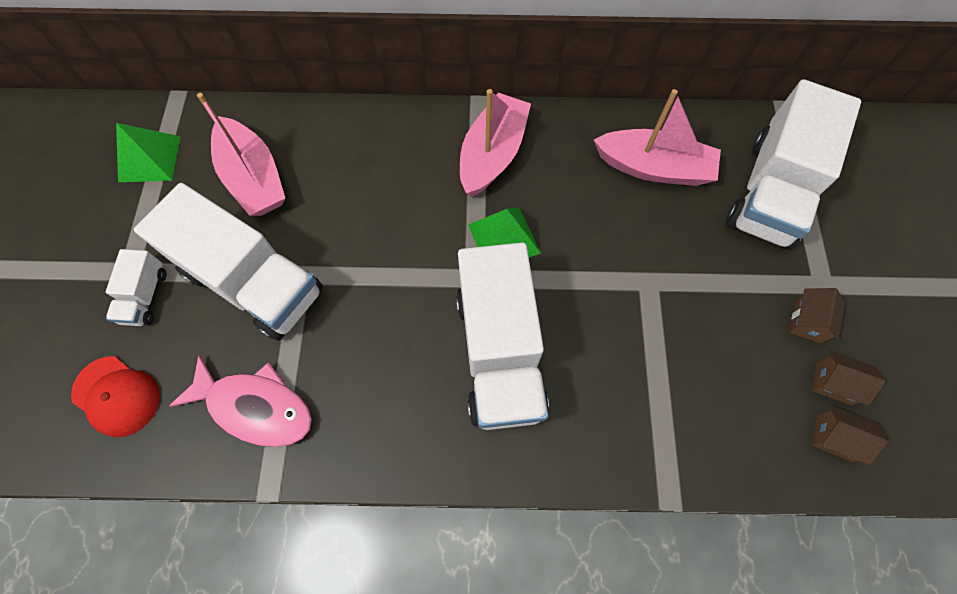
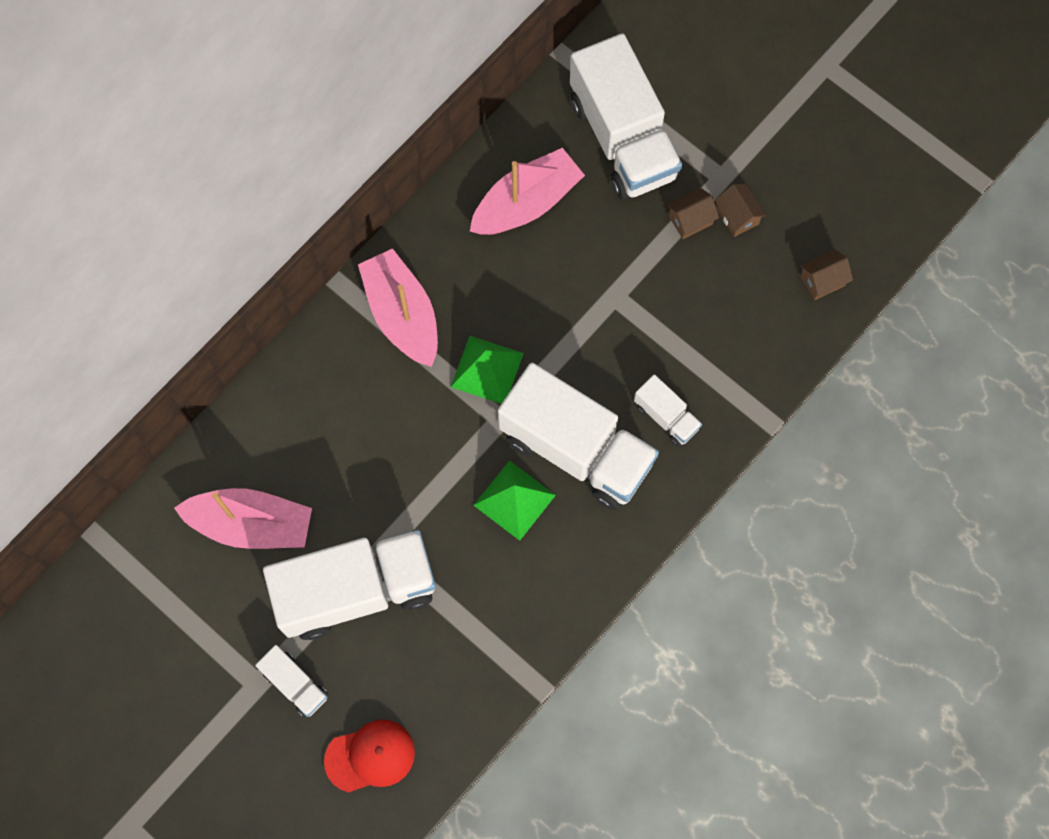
camera: 50 degrees left, 5 degrees up
(149, 158) = (149, 600): green pyramid -> green pyramid (514, 500)
(255, 407) = (468, 657): pink fish -> none
(591, 402) = (666, 417): none -> white truck
(833, 383) = (790, 244): brown house -> brown house (690, 220)

